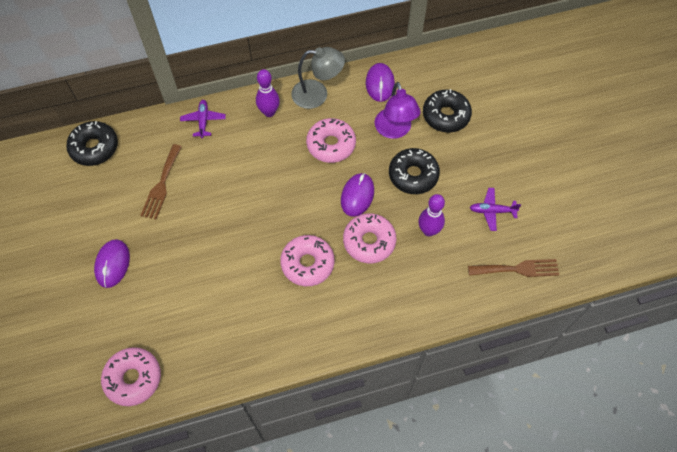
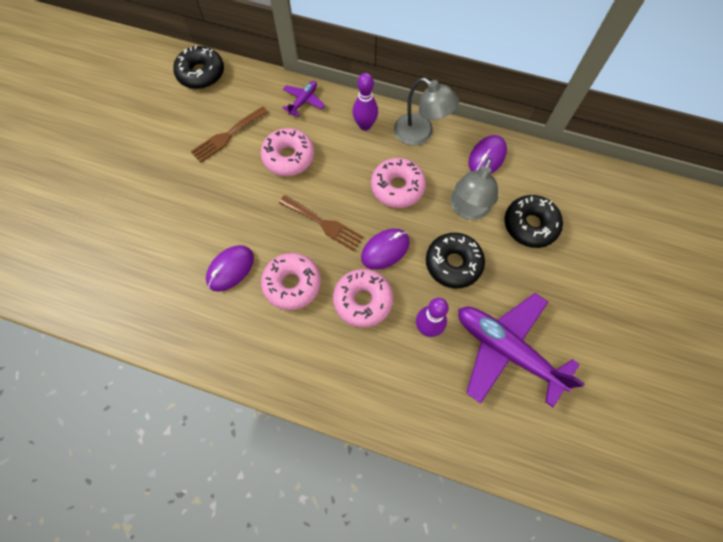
camera: 35 degrees right, 5 degrees up
(112, 264) = (138, 179): purple mouse -> purple mouse (230, 269)
(133, 378) = (77, 287): pink donut -> pink donut (288, 157)
(394, 130) = (468, 209): purple lamp -> grey lamp
(492, 211) = (506, 350): purple plane -> purple plane, size x2.19
(517, 269) = (489, 427): brown fork -> brown fork (324, 224)

